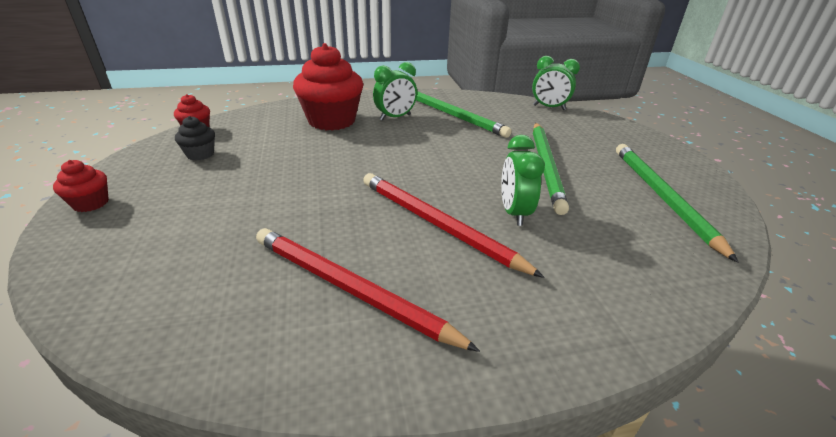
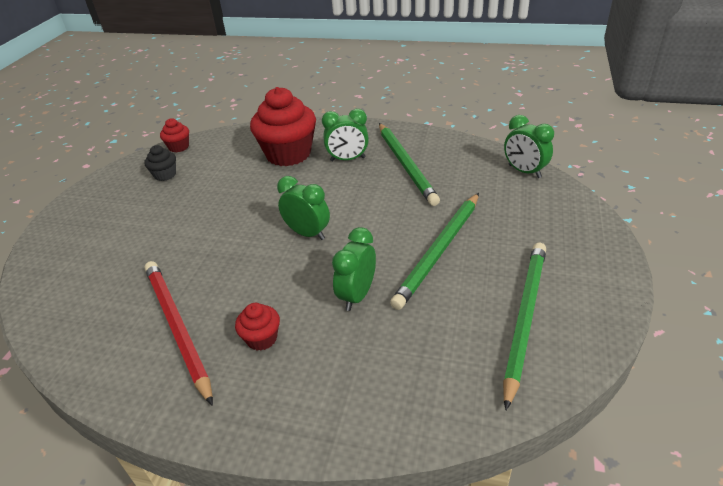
camera: 30 degrees right, 5 degrees up
(91, 203) = (74, 208): red cupcake -> red cupcake (262, 338)
(414, 175) = (307, 233): none -> green clock
(437, 225) = (283, 290): red pencil -> none

